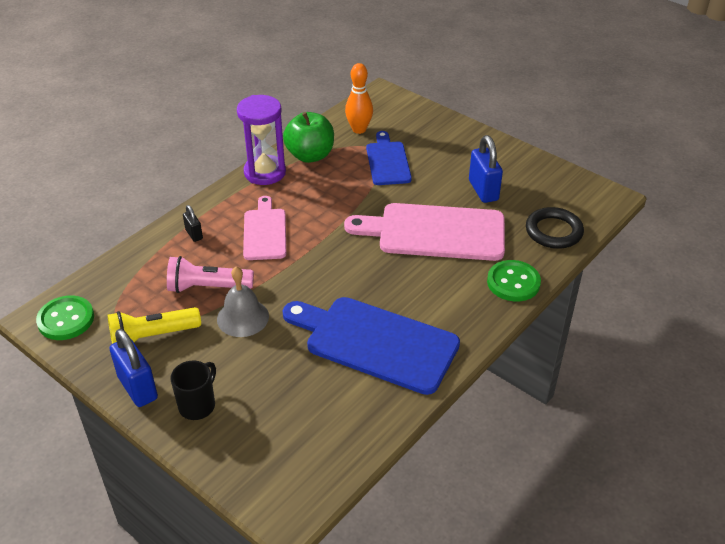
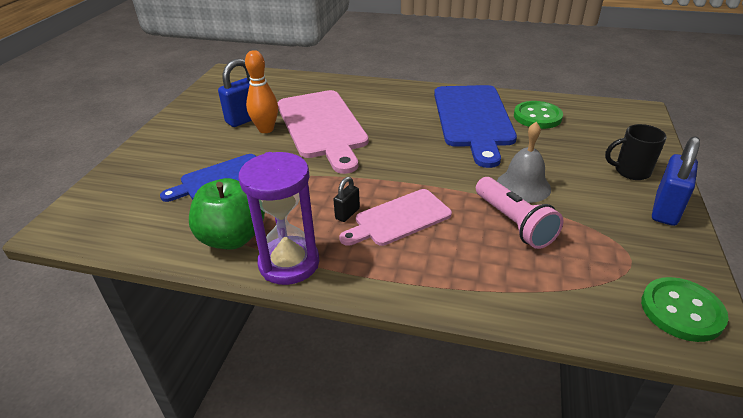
camera: 115 degrees left, 5 degrees down
(152, 336) = (610, 229): yellow flashlight -> none
(194, 234) = (450, 272): black padlock -> black padlock (347, 213)
(359, 129) = (157, 218): orange bowling pin -> orange bowling pin (266, 129)
(513, 282) = (357, 86): green button -> green button (537, 117)
(553, 231) = (285, 83): black ring -> none

